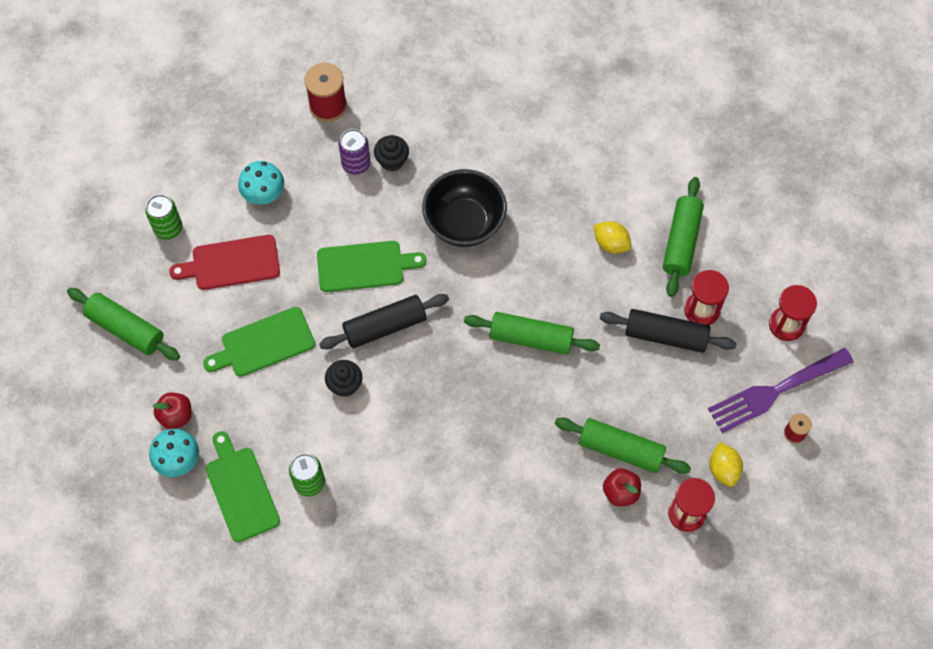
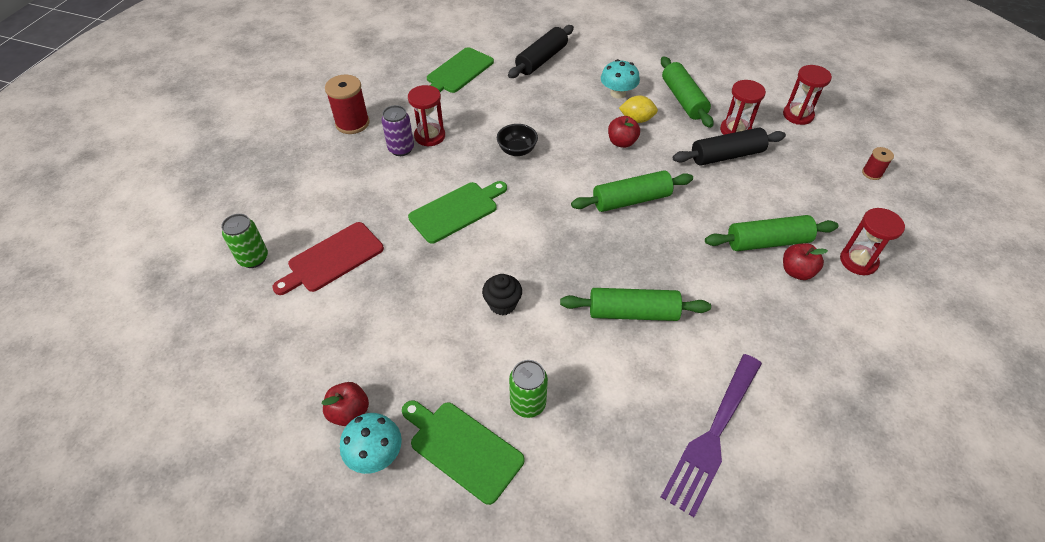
camera: 30 degrees left, 15 degrees down
(126, 328) = (251, 358): green rolling pin -> green rolling pin (633, 312)
(263, 193) = (332, 198): turquoise mushroom -> turquoise mushroom (618, 93)
(264, 344) = (403, 307): green cutting board -> green cutting board (458, 72)
(385, 327) = (506, 245): black rolling pin -> black rolling pin (541, 60)
(392, 161) = (430, 136): black cupcake -> red hourglass
(464, 223) = (517, 150): black bowl -> black bowl, size x0.54
(573, 265) = (622, 142): none -> red apple
(723, 469) = (851, 218): yellow lemon -> none
(775, 391) = (832, 155): purple fork -> purple fork (713, 436)

